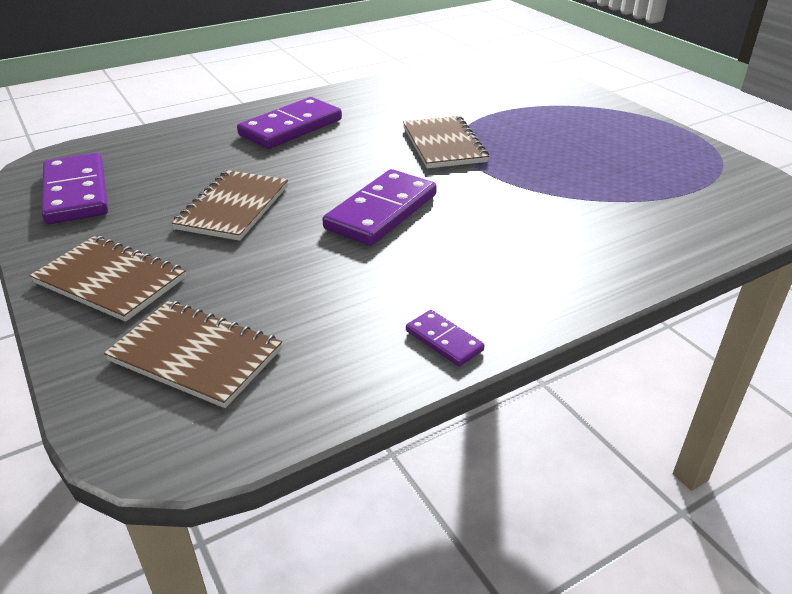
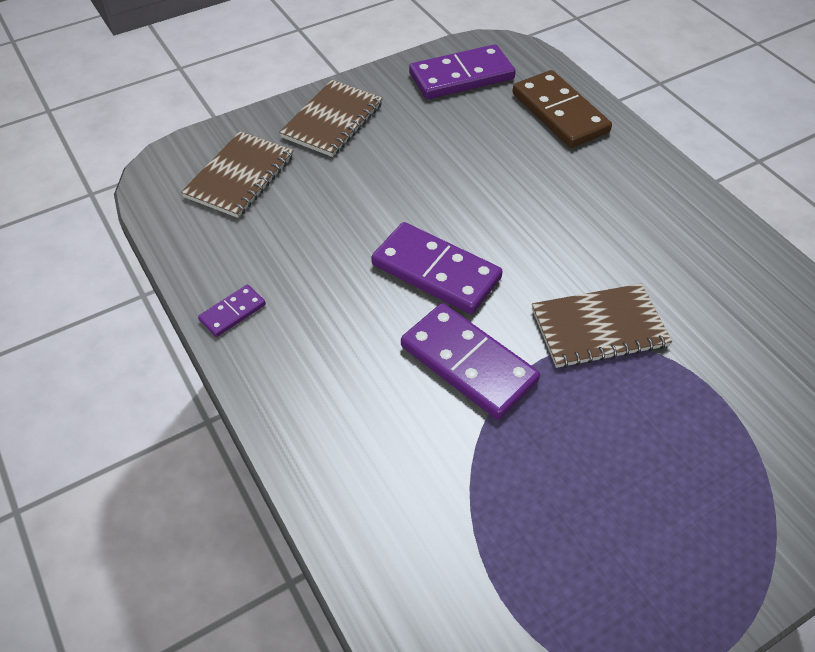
camera: 90 degrees right, 15 degrees up
(171, 145) = (560, 113): none -> brown domino
(233, 207) = (440, 169): brown notebook -> none
(291, 127) = (618, 192): purple domino -> purple domino (468, 363)

